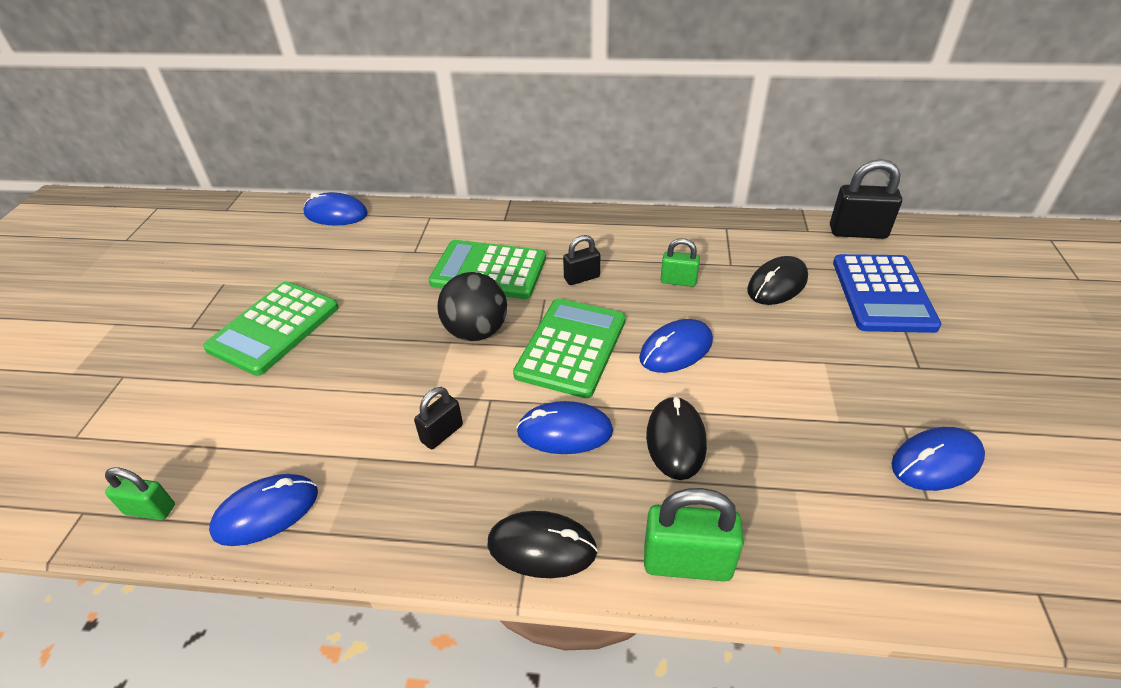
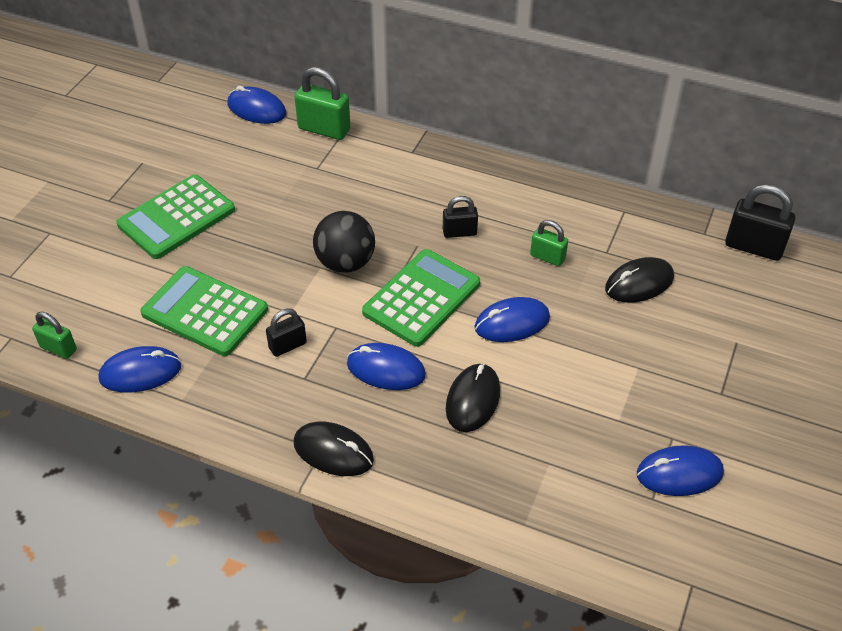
camera: 15 degrees right, 5 degrees up
(489, 270) = (377, 204): green calculator -> green calculator (205, 312)
(687, 562) = (436, 491): green padlock -> green padlock (324, 129)
(882, 294) = (734, 317): blue calculator -> none

